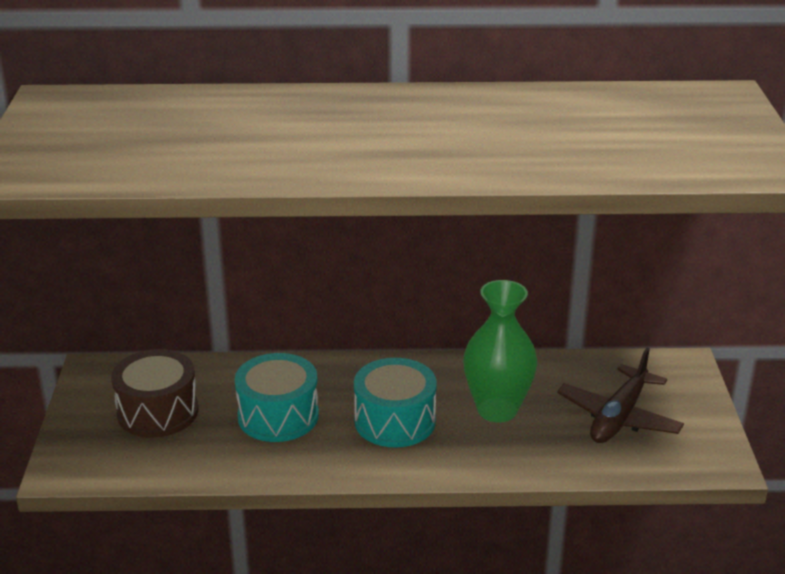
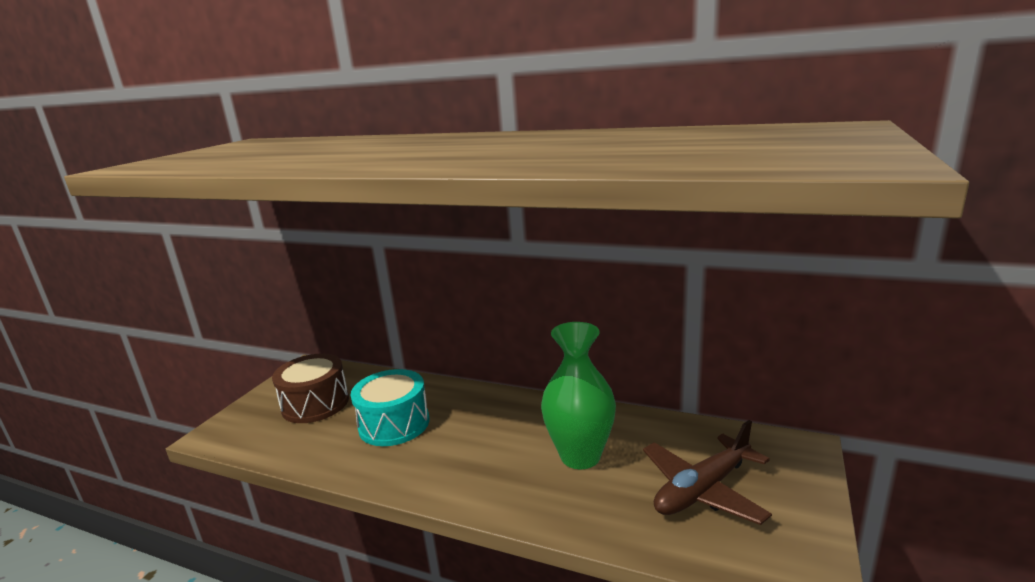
camera: 25 degrees right, 10 degrees down
(395, 421) = (481, 447): turquoise drum -> none

